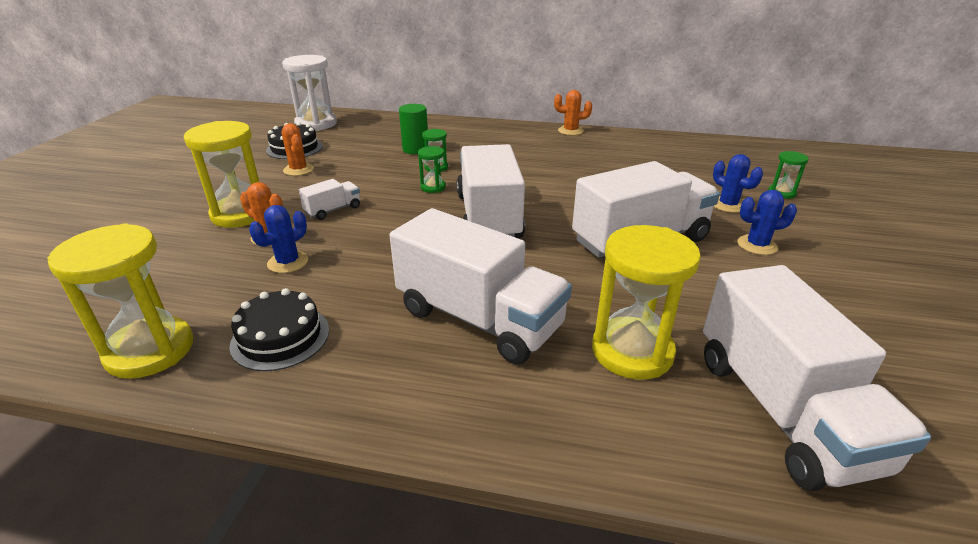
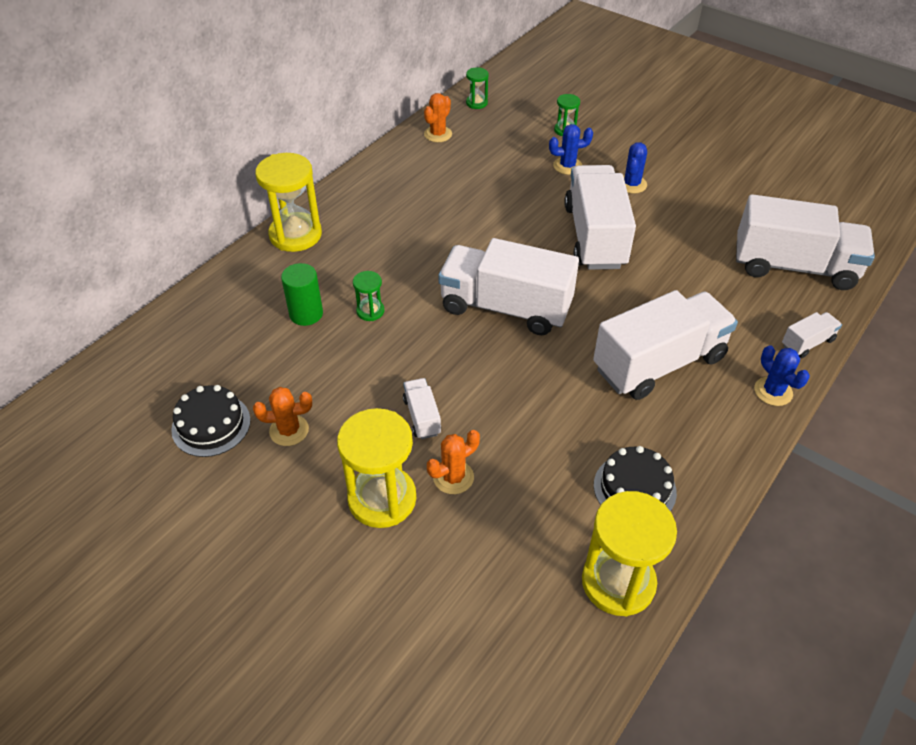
camera: 65 degrees left, 15 degrees up
(288, 262) = (514, 469): blue cactus -> blue cactus (773, 391)
(316, 124) = (133, 389): white hourglass -> none
(433, 187) = (418, 327): green hourglass -> green hourglass (476, 103)
(570, 131) = (350, 183): orange cactus -> orange cactus (438, 134)
(625, 454) = (807, 343): none -> white truck
(632, 351) = (724, 301): yellow hourglass -> yellow hourglass (295, 235)

